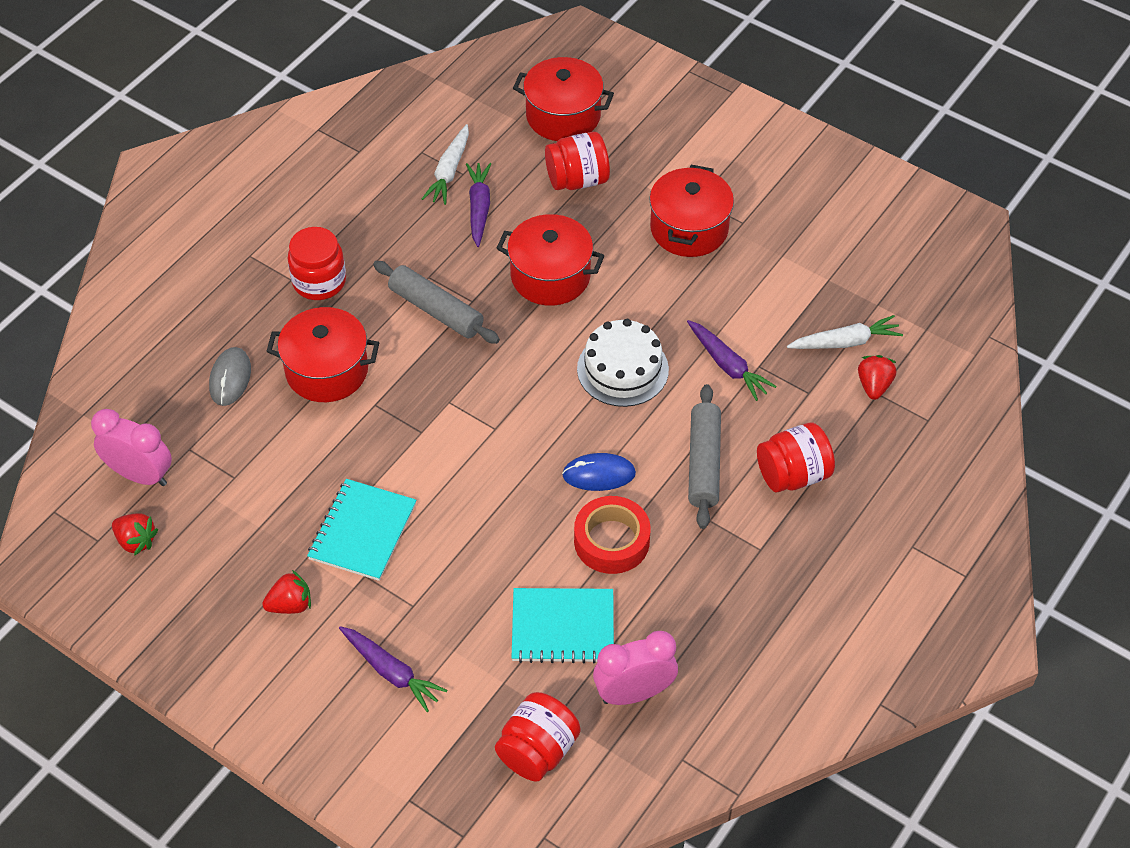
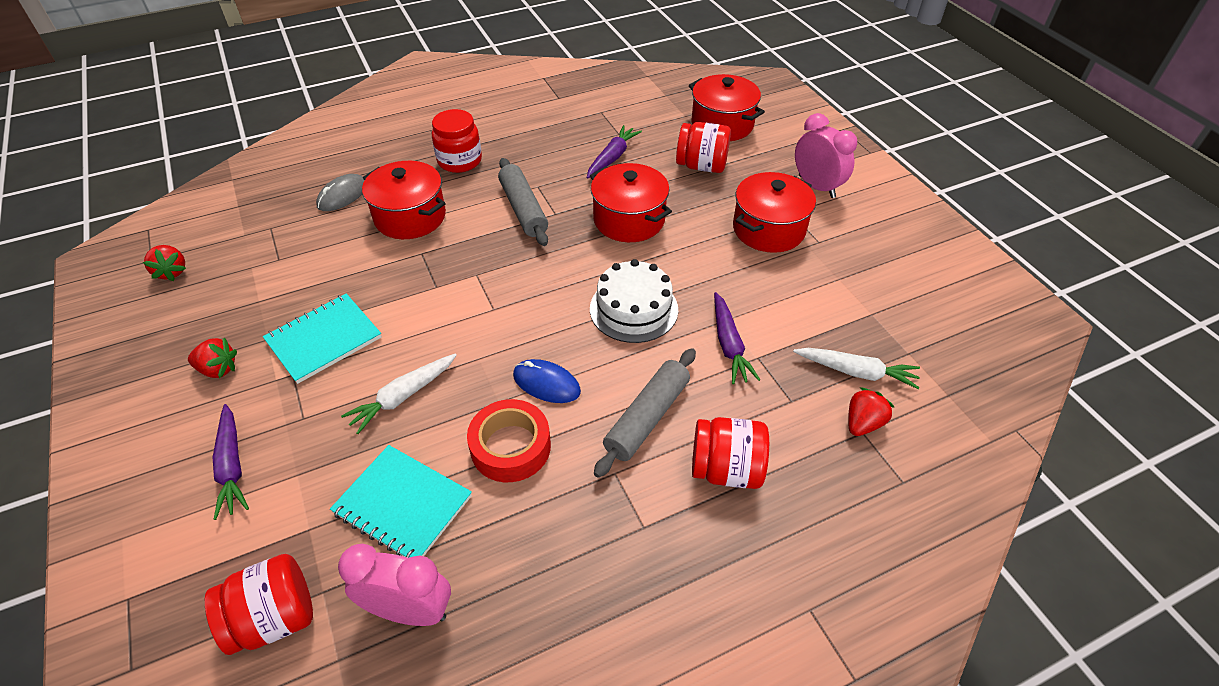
camera: 30 degrees right, 5 degrees down
(140, 475) = (222, 230): pink clock -> pink clock (816, 186)
(449, 171) = (610, 129): white carrot -> white carrot (403, 396)

